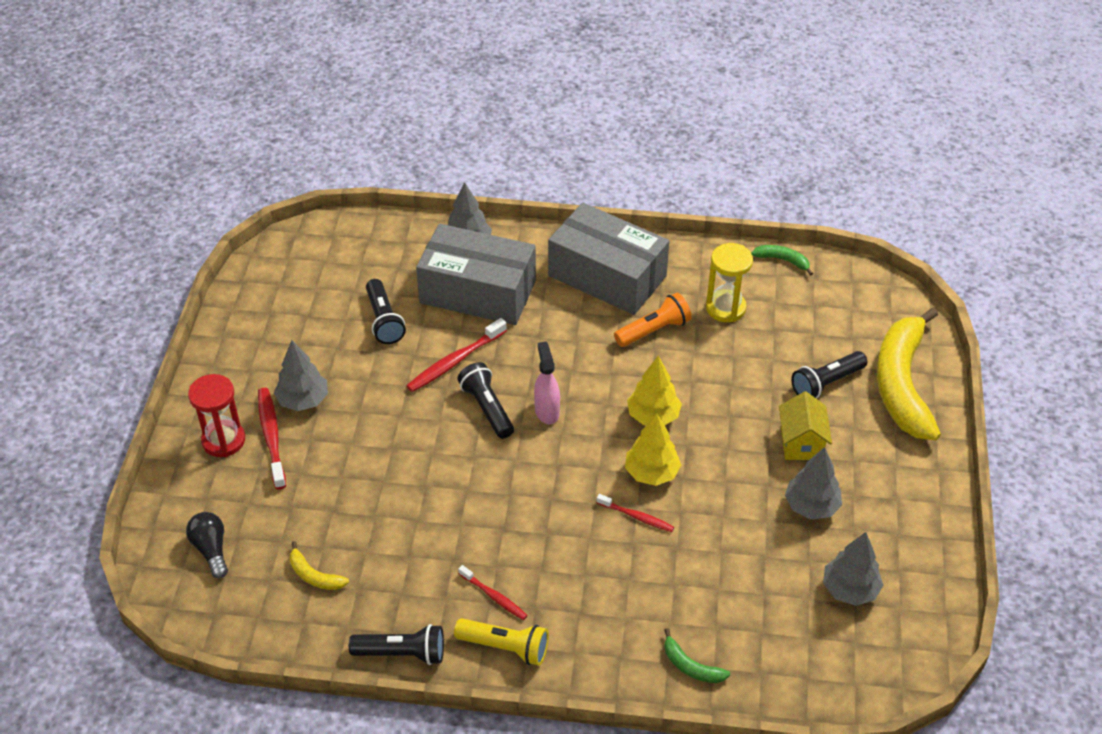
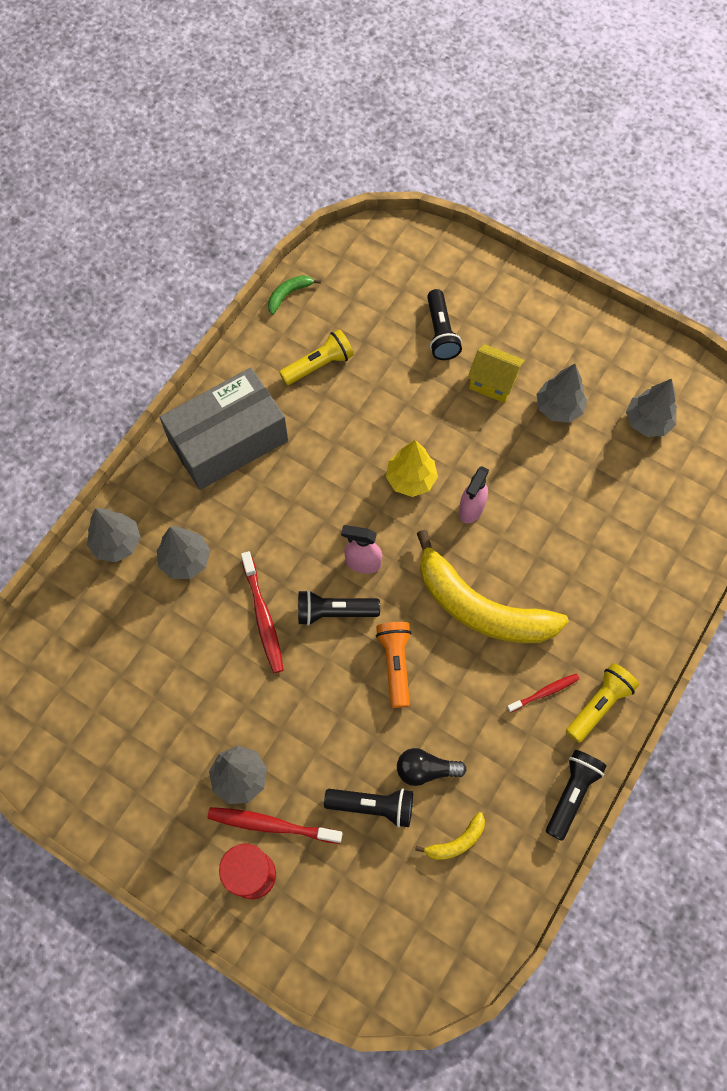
camera: 65 degrees left, 20 degrees up
(211, 549) = (384, 931): black light bulb -> black light bulb (425, 769)
(384, 320) = (175, 661): black flashlight -> black flashlight (373, 806)
(478, 292) = (185, 560): grey box -> grey tree
(636, 517) = (511, 542): red toothbrush -> none
(651, 473) = (471, 509): yellow tree -> pink spray bottle
(654, 330) = (314, 433): orange flashlight -> orange flashlight (395, 664)
(691, 666) = (672, 569): green banana -> none
(725, 308) = (319, 365): yellow hourglass -> yellow flashlight
(902, 384) = (468, 281): yellow banana -> yellow banana (481, 607)

